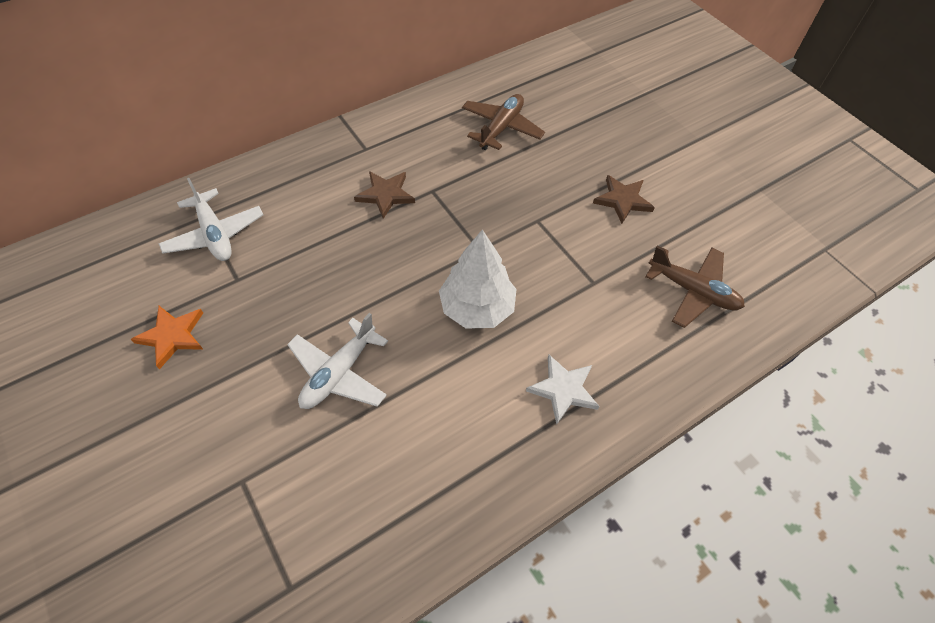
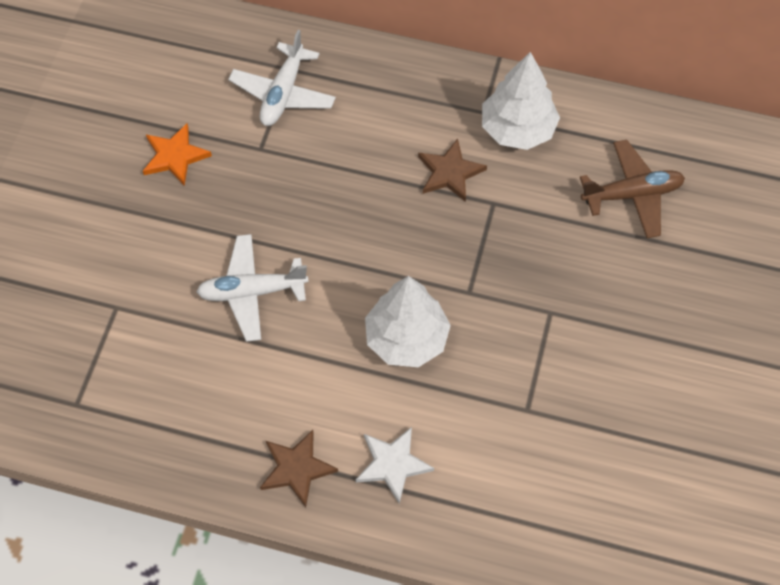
camera: 50 degrees right, 5 degrees up
(397, 143) = (517, 129): none -> white tree
(622, 200) = (654, 365): brown star -> brown star (296, 468)
(693, 291) = (604, 500): brown plane -> none

